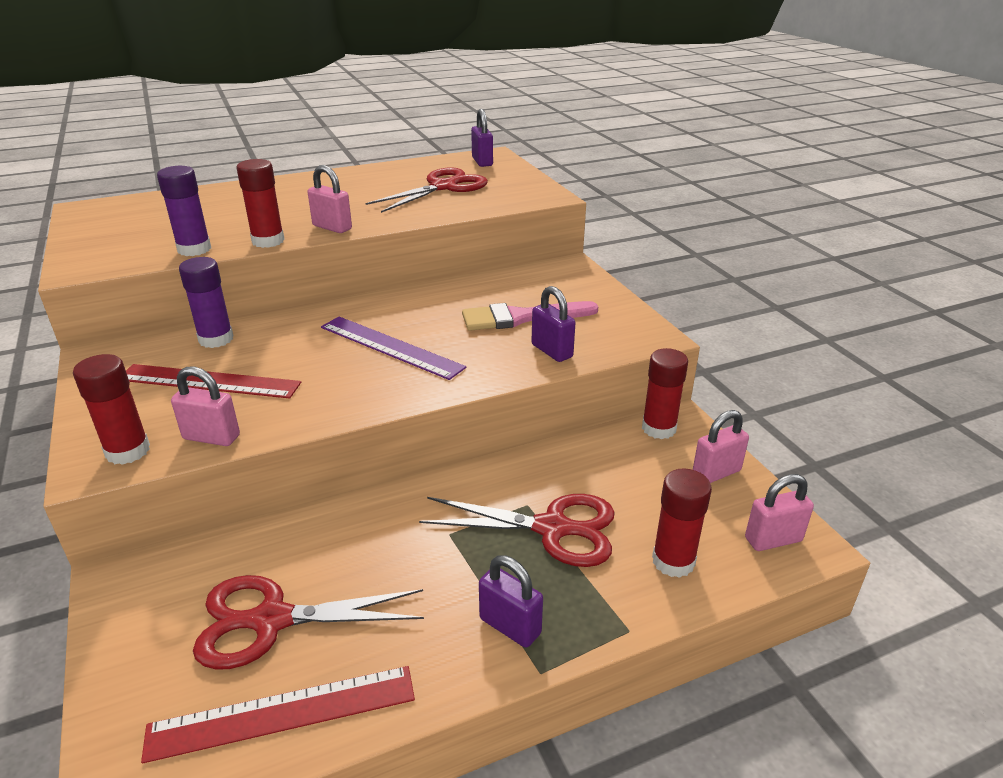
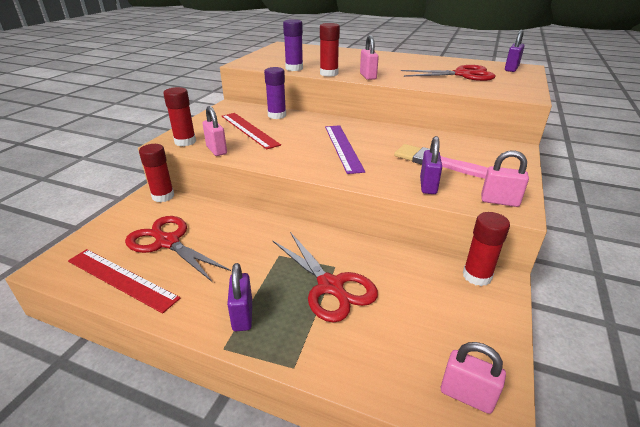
camera: 45 degrees right, 0 degrees up
(673, 561) = (374, 353): red glue stick -> red glue stick (163, 196)
(716, 473) = (482, 326): pink padlock -> pink padlock (499, 201)

